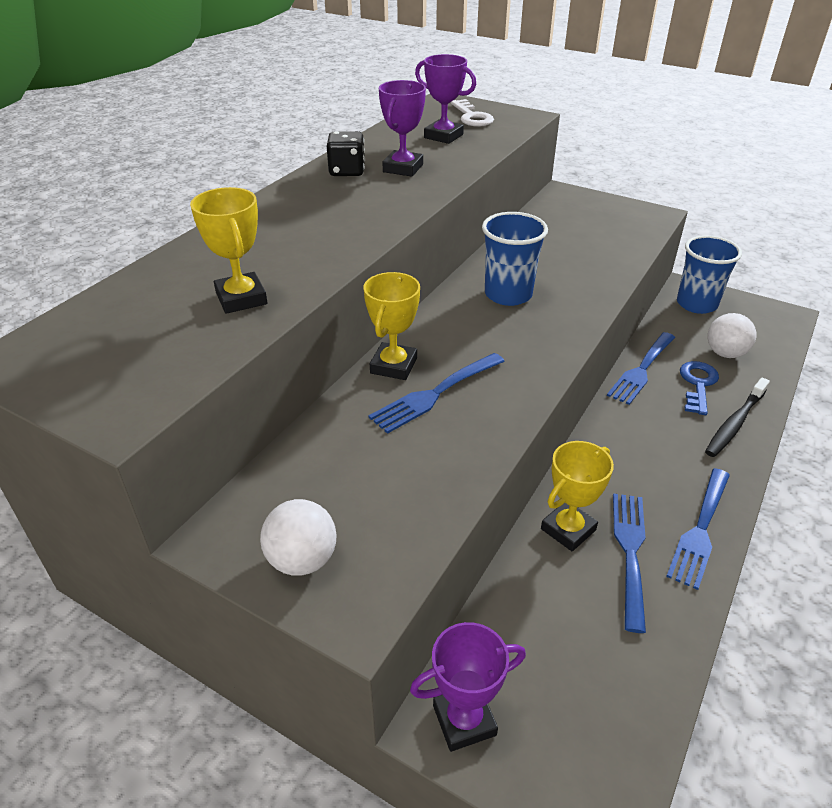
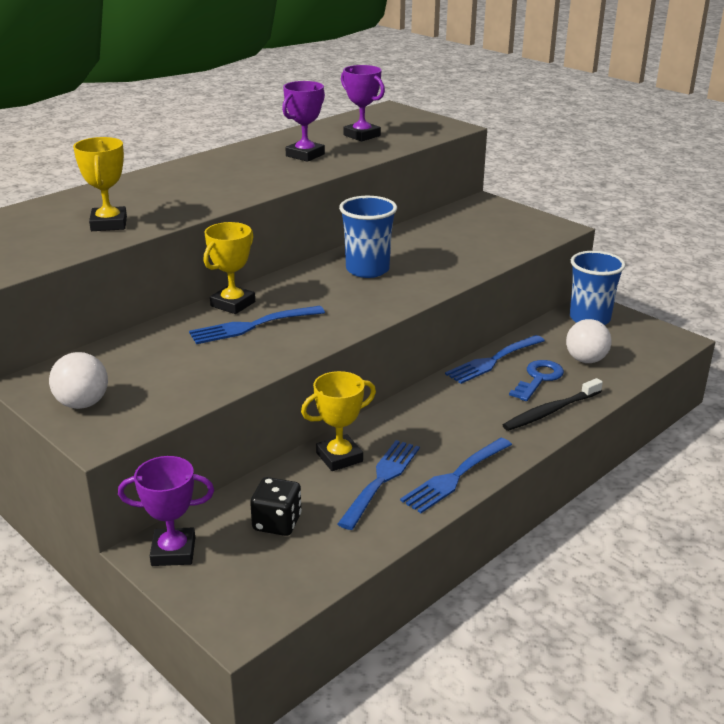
camera: 15 degrees right, 10 degrees down
(347, 171) = (256, 152): black dice -> black dice (277, 523)
(472, 117) = (401, 123): white key -> none

